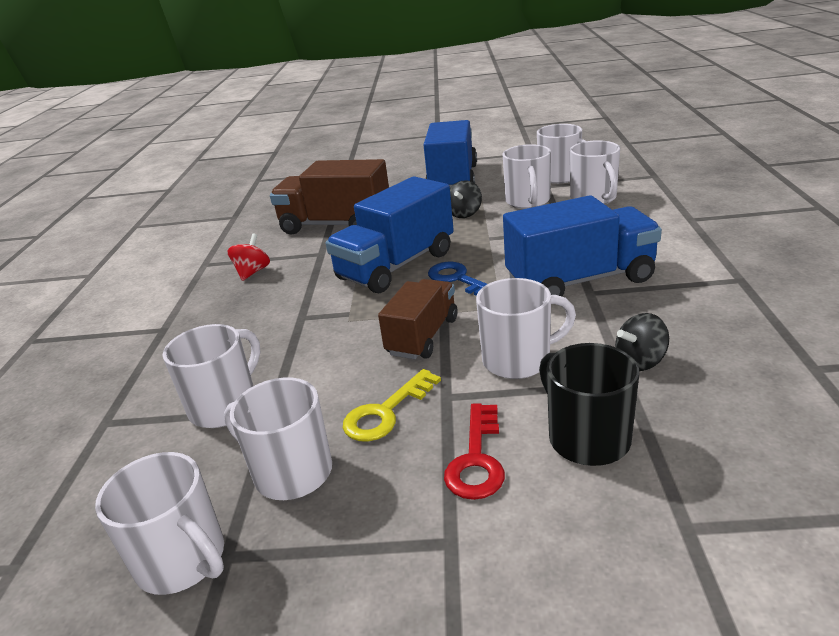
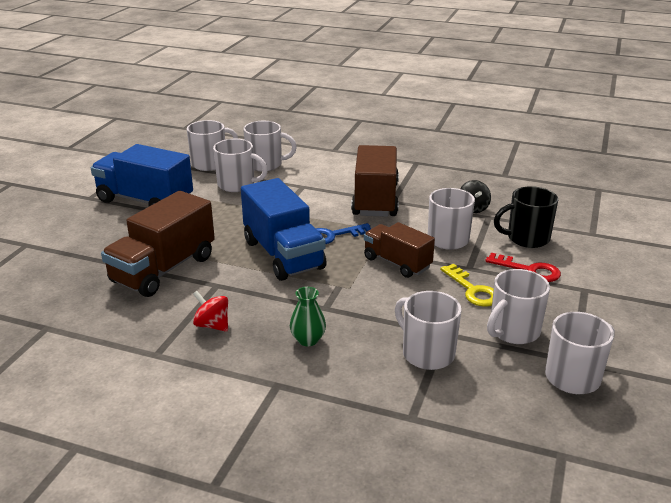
camera: 75 degrees left, 0 degrees up
(238, 324) = (308, 340): none -> green vase
(464, 214) = (225, 211): black spinning top -> none
(580, 280) = (375, 199): blue truck -> brown truck

